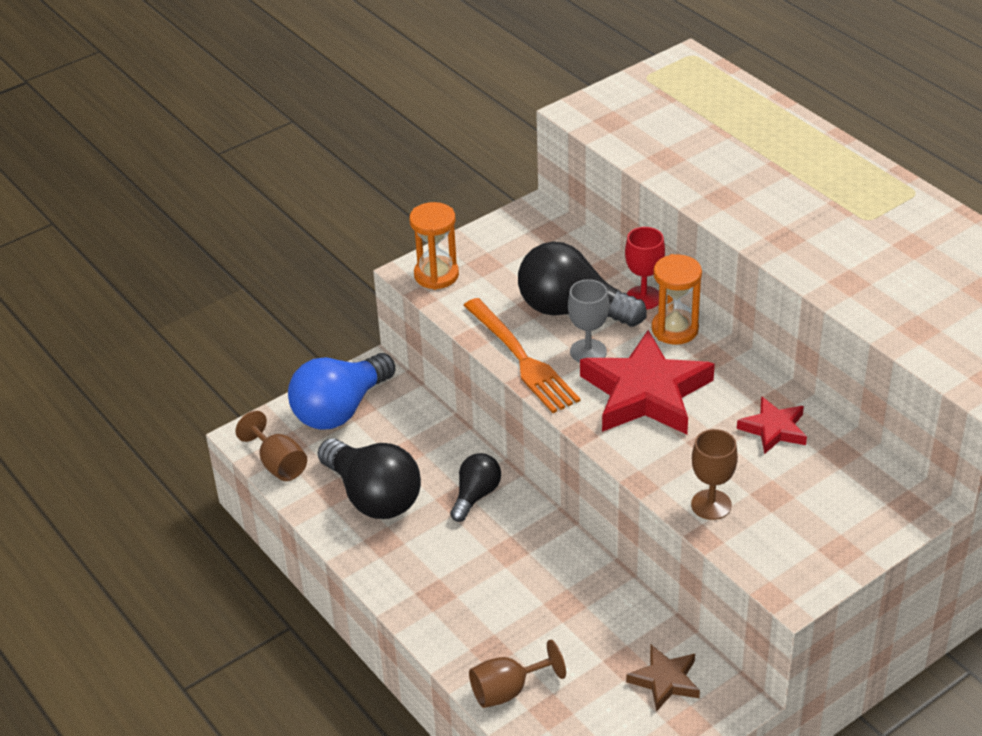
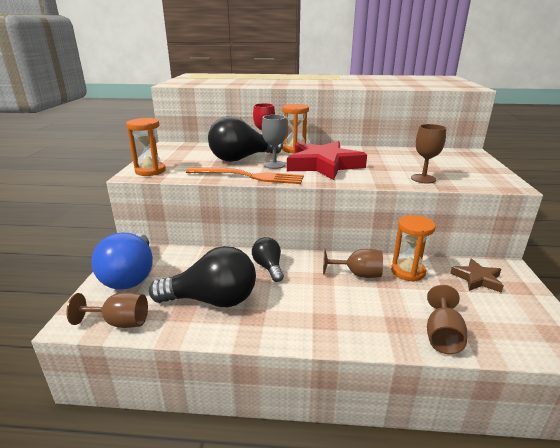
camera: 50 degrees left, 15 degrees down
(549, 574) = (358, 274): none -> brown goblet
(608, 613) = (408, 272): none -> orange hourglass
(774, 429) = (387, 156): red star -> none

